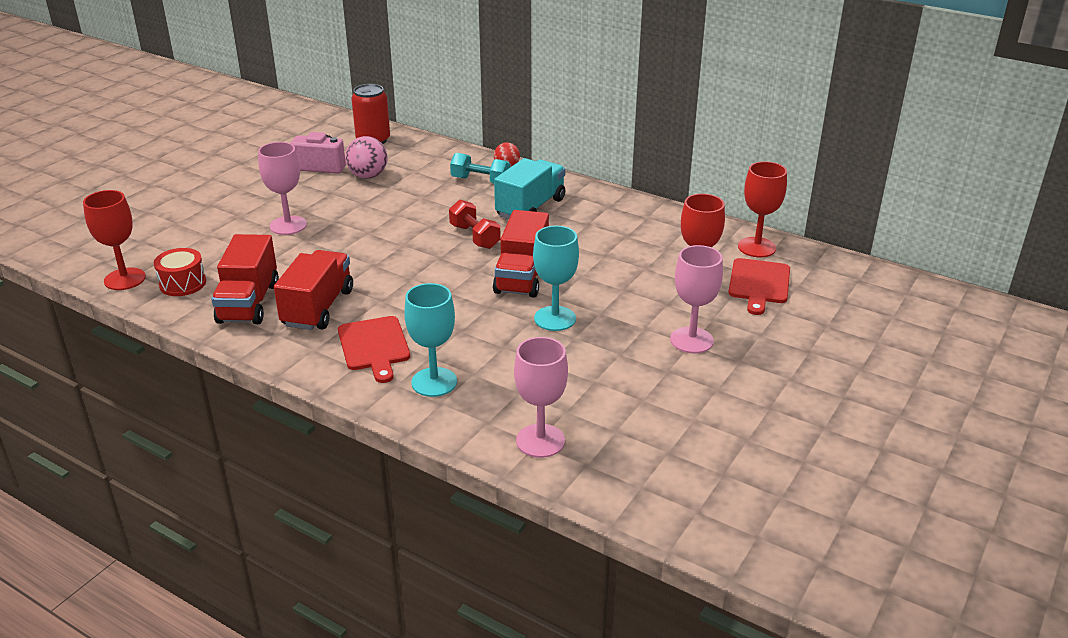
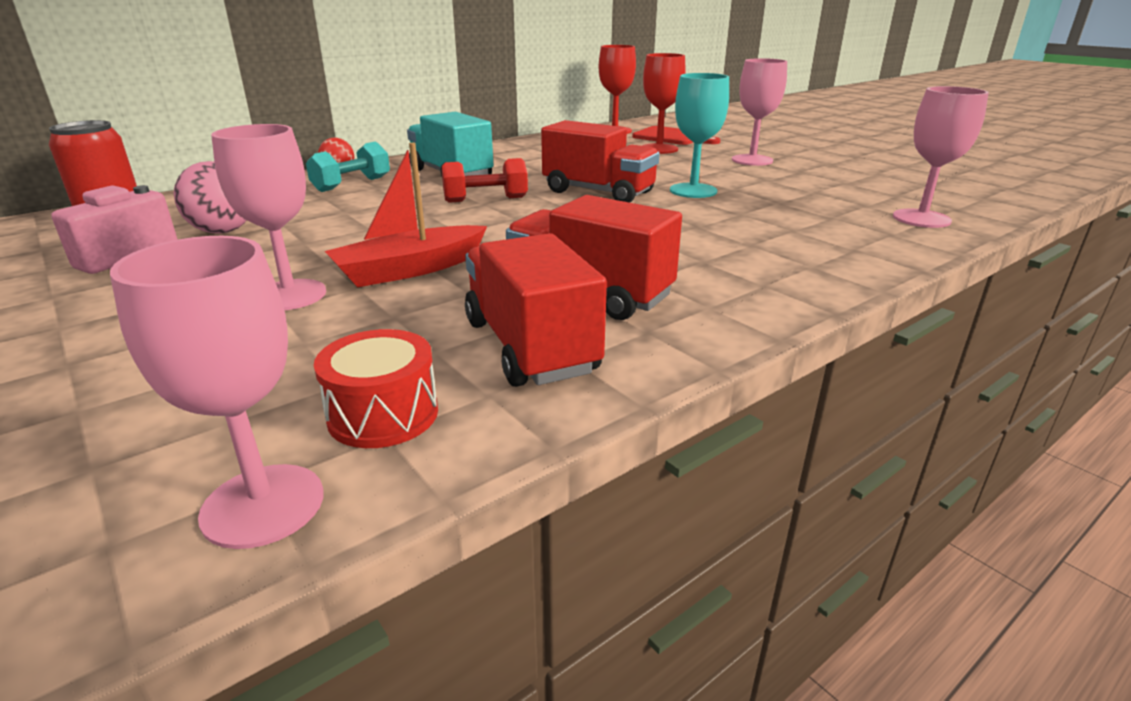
camera: 70 degrees left, 5 degrees down
(125, 279) = (263, 505): red goblet -> pink goblet
(249, 303) = (529, 346): red truck -> red truck turned 135 degrees counterclockwise
(333, 246) = (409, 270): none -> red boat
(374, 346) = (716, 269): red cutting board -> none
(434, 382) = (809, 247): turquoise goblet -> none

